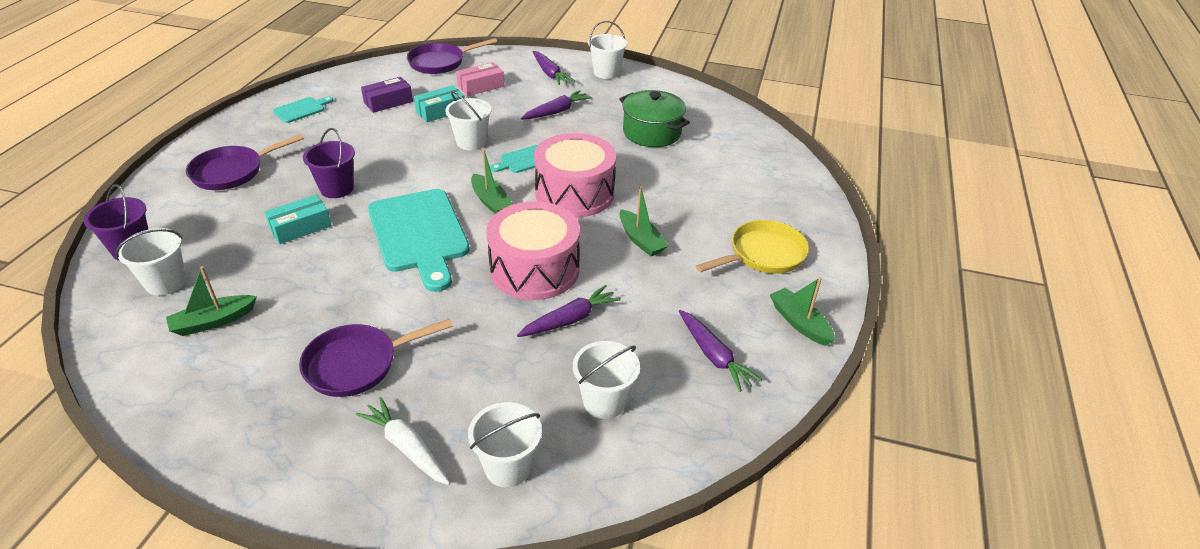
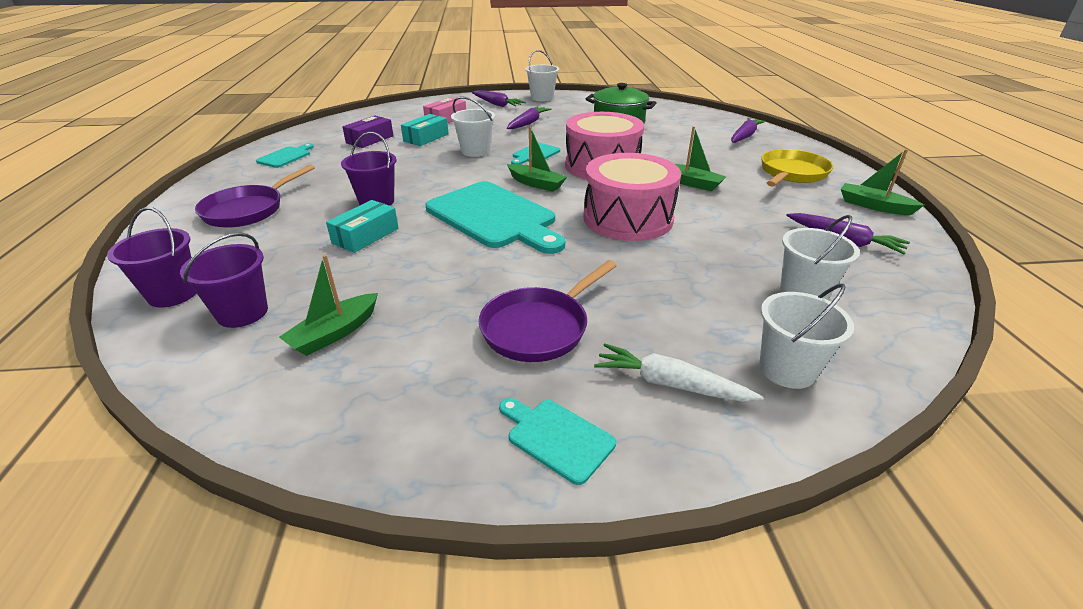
camera: 20 degrees left, 5 degrees down
(166, 282) = (242, 313): white bucket -> purple bucket
(291, 460) = (556, 438): none -> turquoise cutting board
(440, 62) = (394, 111): purple pan -> none
(570, 319) = (700, 244): purple carrot -> purple carrot (744, 136)

